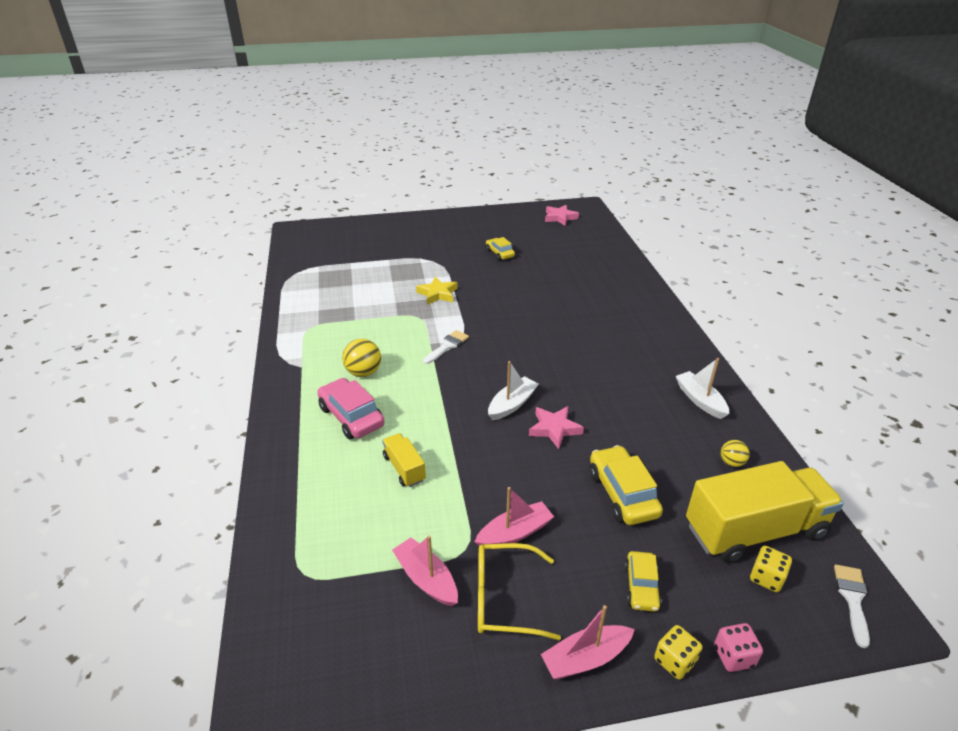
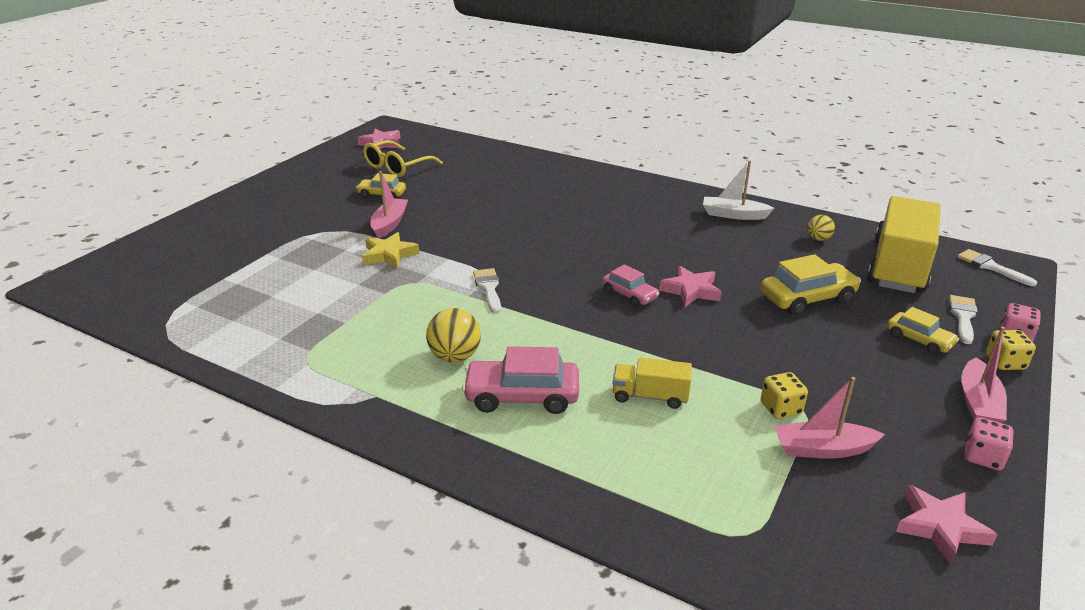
camera: 50 degrees left, 5 degrees down
(393, 680) = (940, 527): none -> pink star
(504, 598) = (882, 414): yellow glasses -> yellow glasses (397, 167)
(506, 684) = (983, 457): none -> pink dice
(512, 404) = (629, 295): white boat -> pink car
(515, 533) = (805, 372): pink boat -> pink boat (389, 224)
(622, 493) = (807, 298): yellow car -> yellow car turned 135 degrees clockwise
(721, 605) = (963, 317): none -> white brush
(766, 578) = (948, 286): yellow dice -> yellow dice (781, 408)

